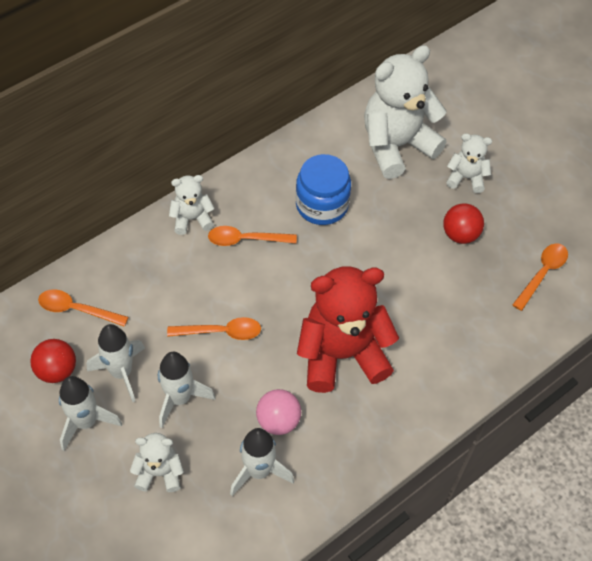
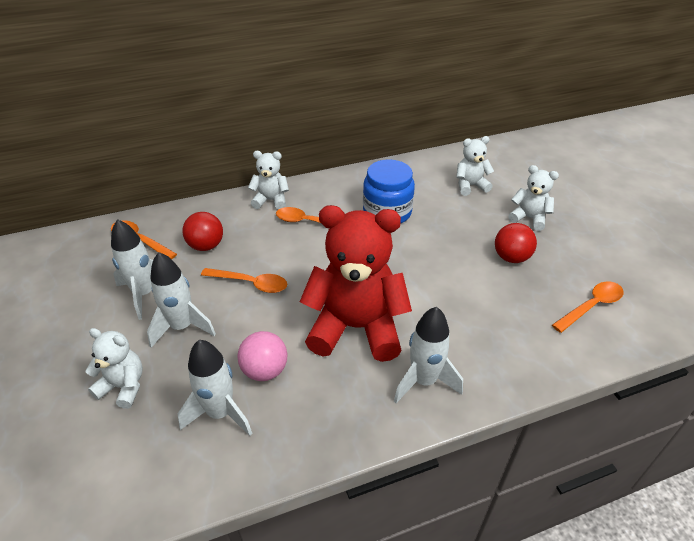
camera: 20 degrees right, 15 degrees down
(57, 370) = (92, 279): red ball -> red ball (206, 246)
(86, 422) = (88, 325): white rocket -> white rocket (424, 381)
(396, 145) = (470, 186): white teddy bear -> white teddy bear, size x0.49

